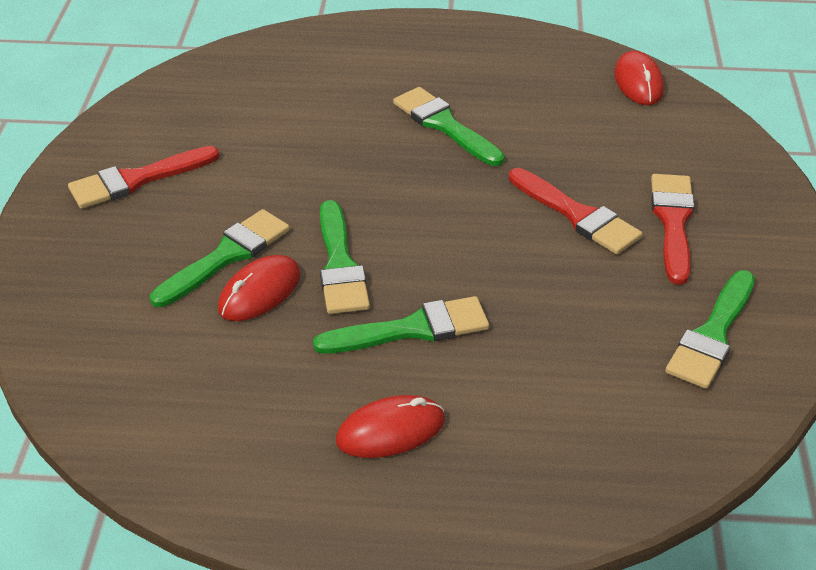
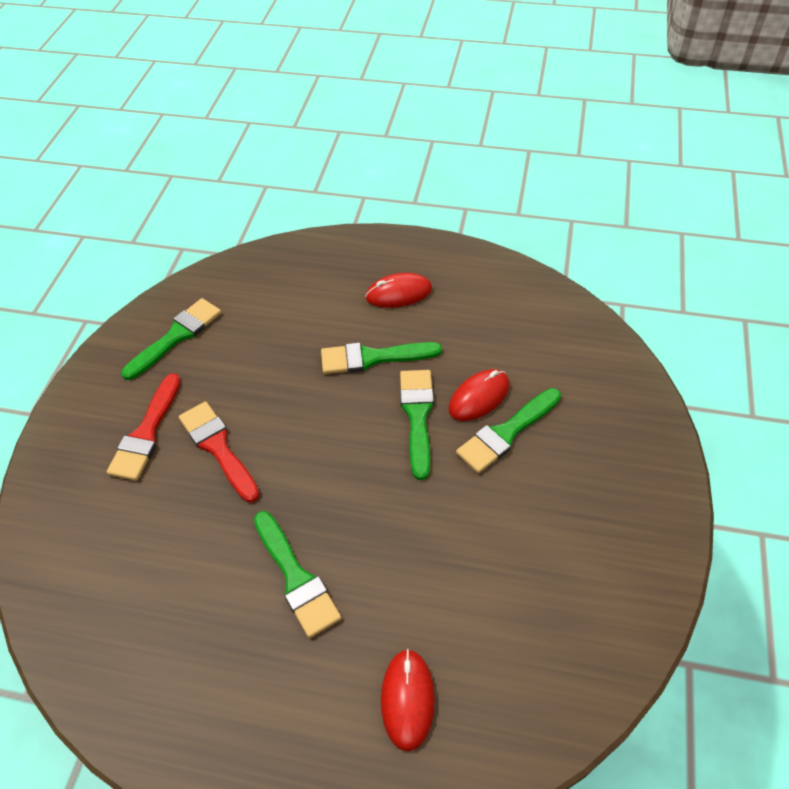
camera: 170 degrees left, 10 degrees up
(137, 179) = (596, 530): red brush -> none
(638, 82) = (70, 628): red mouse -> red mouse (407, 699)

